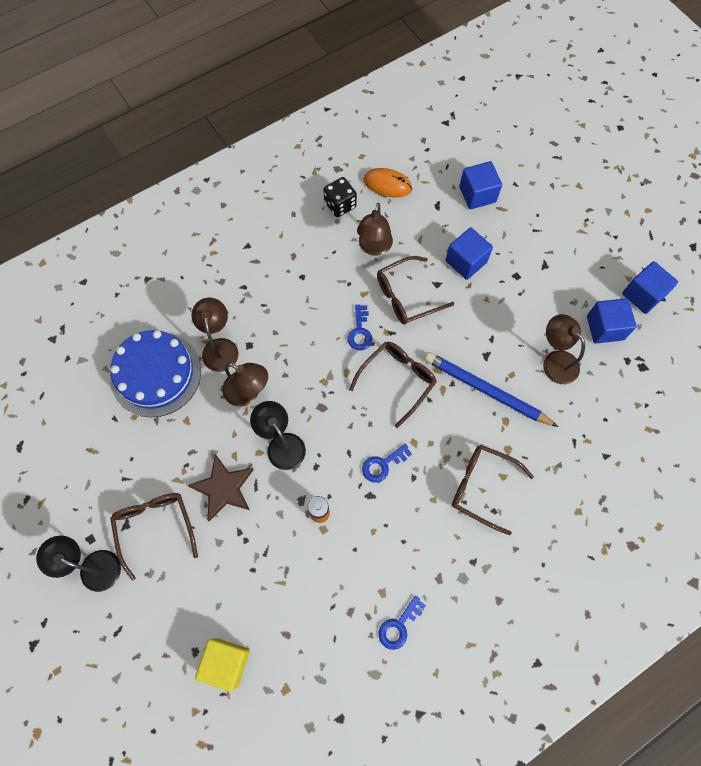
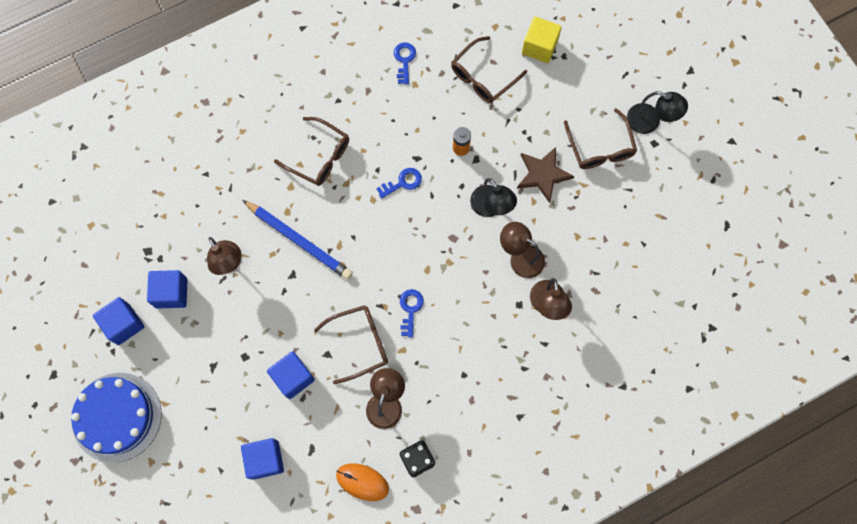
camera: 175 degrees left, 5 degrees up
(156, 374) = (608, 283): blue cake -> blue cake (116, 417)
(397, 381) = (380, 257): brown glasses -> brown glasses (483, 76)
(399, 626) = (404, 60): blue key -> blue key turned 45 degrees counterclockwise

